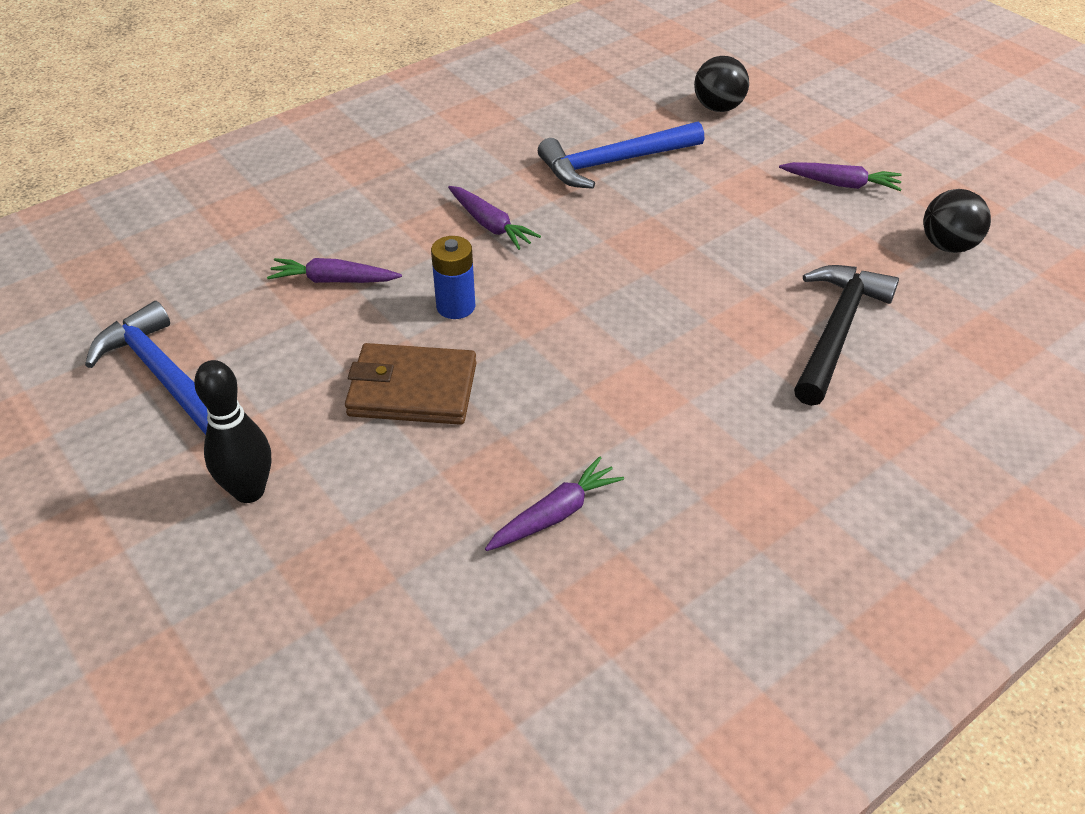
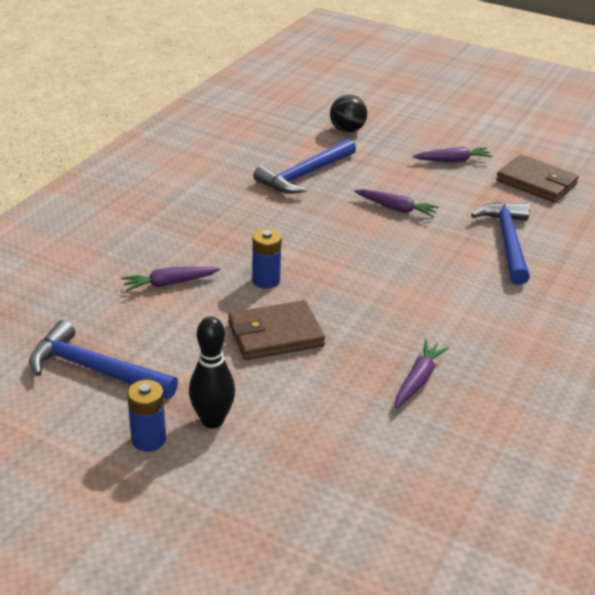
camera: 25 degrees left, 10 degrees down
(157, 493) = (148, 439): none -> blue battery
(490, 225) = (251, 228): purple carrot -> purple carrot (396, 209)
(837, 331) = (507, 242): black hammer -> blue hammer
(948, 246) = (536, 183): black ball -> brown wallet

